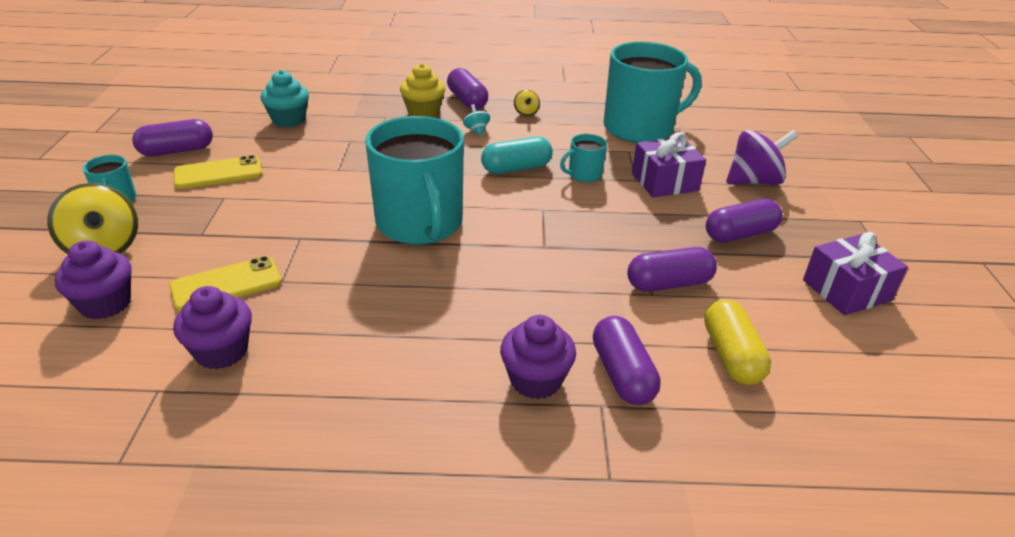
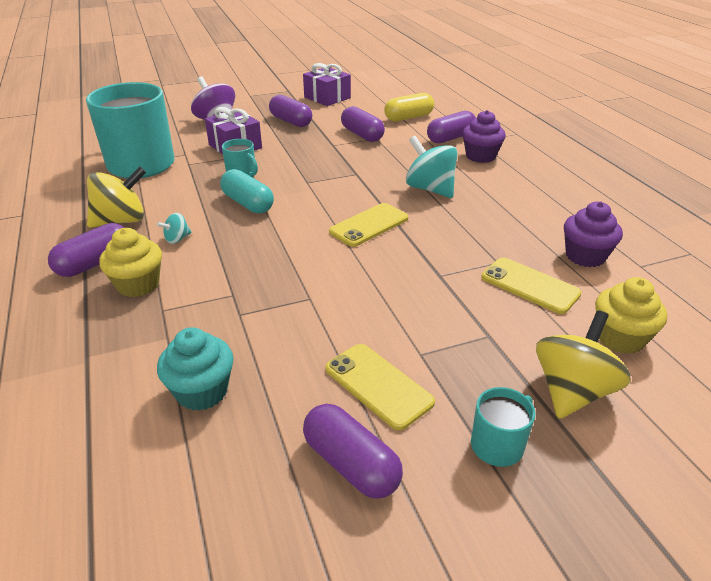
camera: 110 degrees left, 0 degrees up
(105, 304) = (620, 338): purple cupcake -> yellow cupcake
(420, 223) = (369, 225): turquoise mug -> yellow phone
(466, 290) = (430, 189): none -> turquoise spinning top
(526, 113) = (121, 221): yellow spinning top -> yellow spinning top, size x2.10

